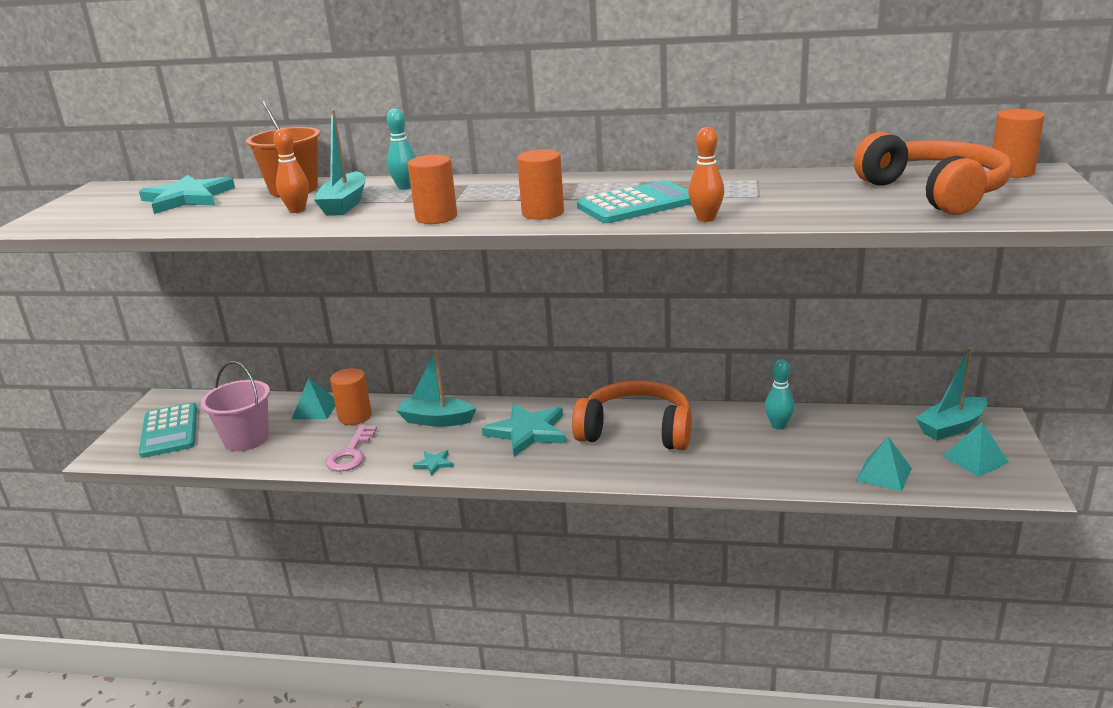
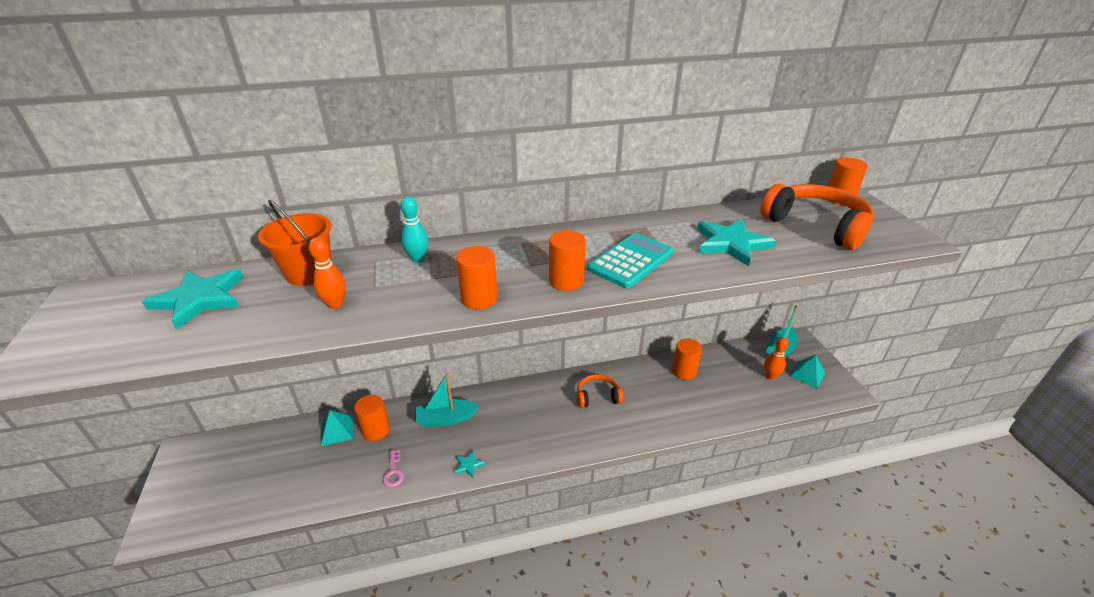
camera: 25 degrees left, 10 degrees up
(169, 431) = (207, 487): turquoise calculator -> none
(246, 439) = (289, 478): pink bucket -> none
(345, 204) = (377, 290): turquoise boat -> none
(351, 454) = (393, 471): pink key -> pink key, size x0.66
(527, 432) = (522, 415): turquoise star -> turquoise star (731, 243)
(636, 431) = (597, 396): orange headphones -> orange headphones, size x0.55
(706, 219) = (696, 273): orange bowling pin -> orange bowling pin (770, 376)
(778, 426) = (684, 371): turquoise bowling pin -> orange cylinder
(884, 474) = (767, 399): turquoise pyramid -> none

